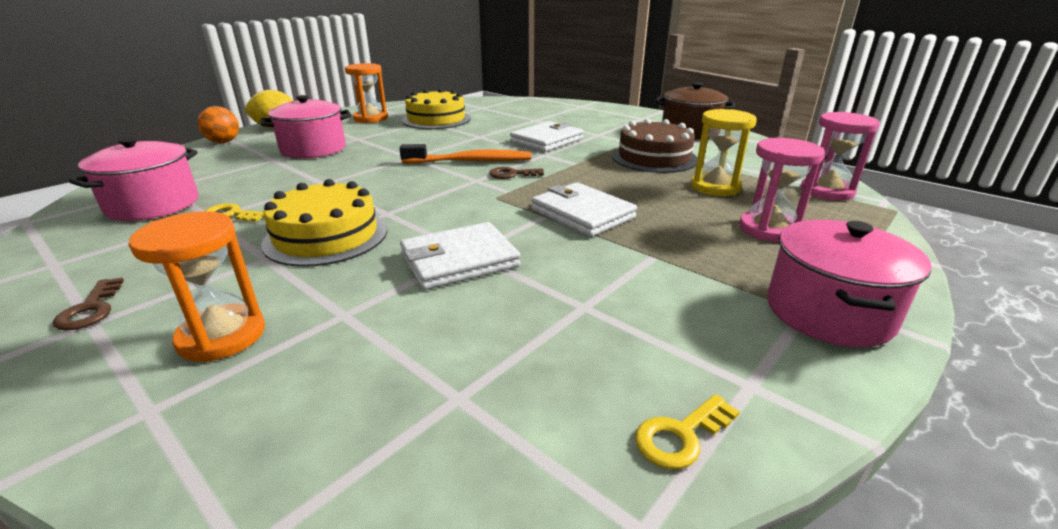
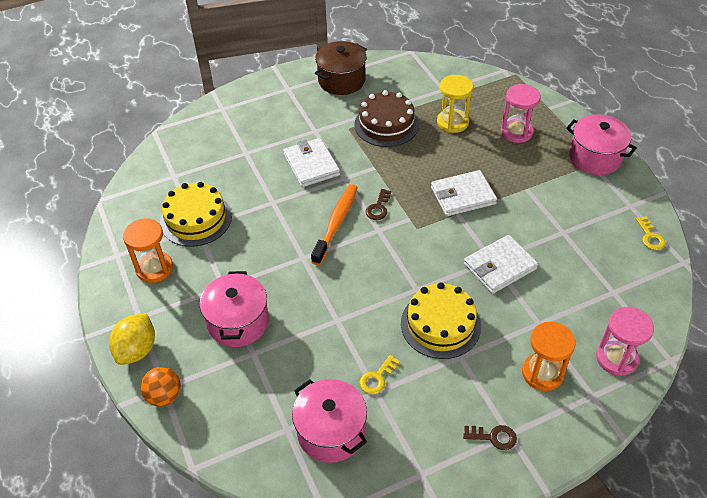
camera: 65 degrees left, 20 degrees up
(459, 260) = (500, 266): white wallet -> white wallet turned 60 degrees clockwise
(827, 191) = (481, 82): pink hourglass -> pink hourglass (616, 358)

